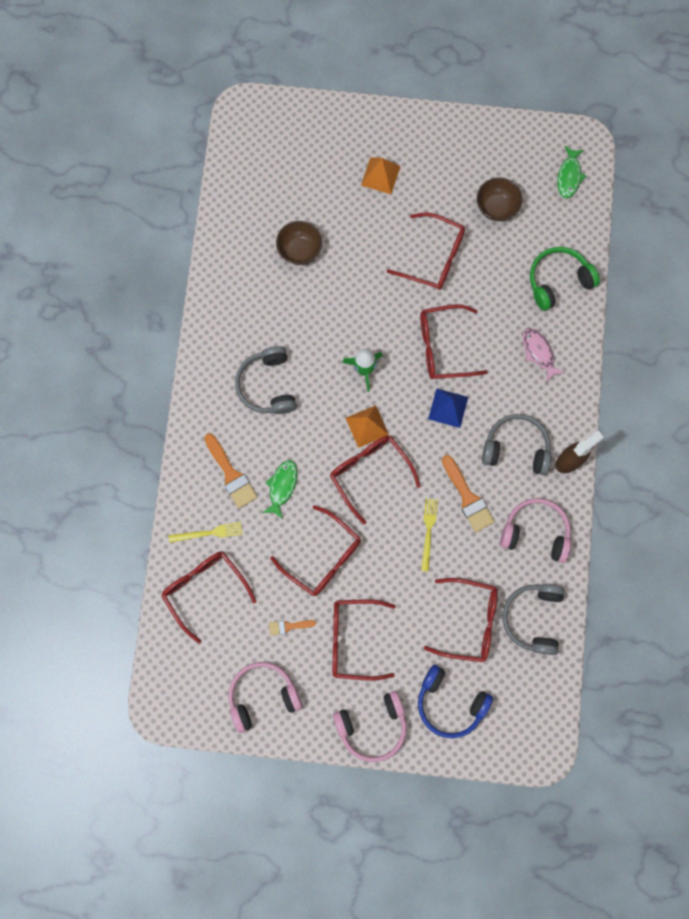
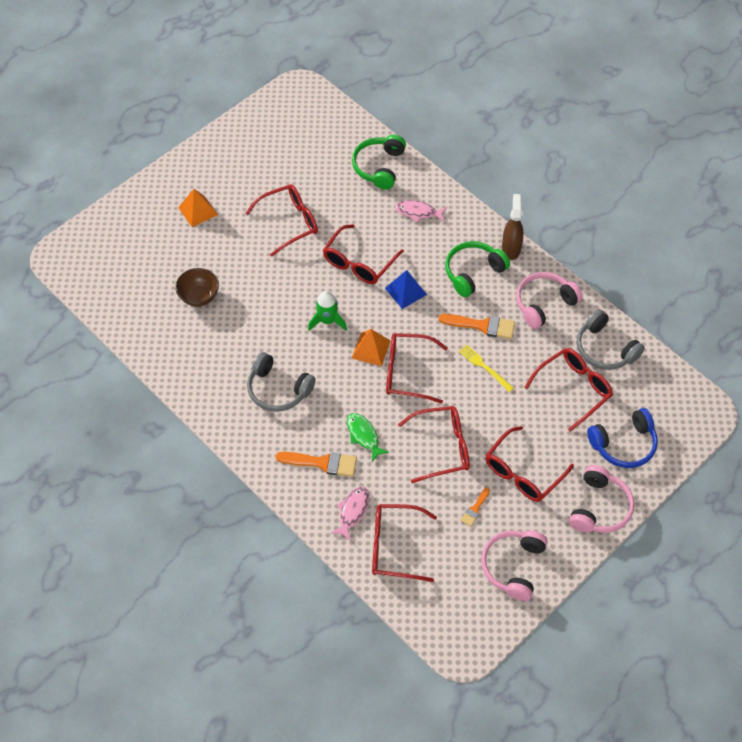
camera: 50 degrees left, 20 degrees down
(208, 533) = (352, 511): yellow fork -> pink fish
(496, 207) = (292, 163): brown bowl -> none
(516, 448) = (473, 272): grey headphones -> green headphones
(569, 176) = (313, 110): green fish -> none

